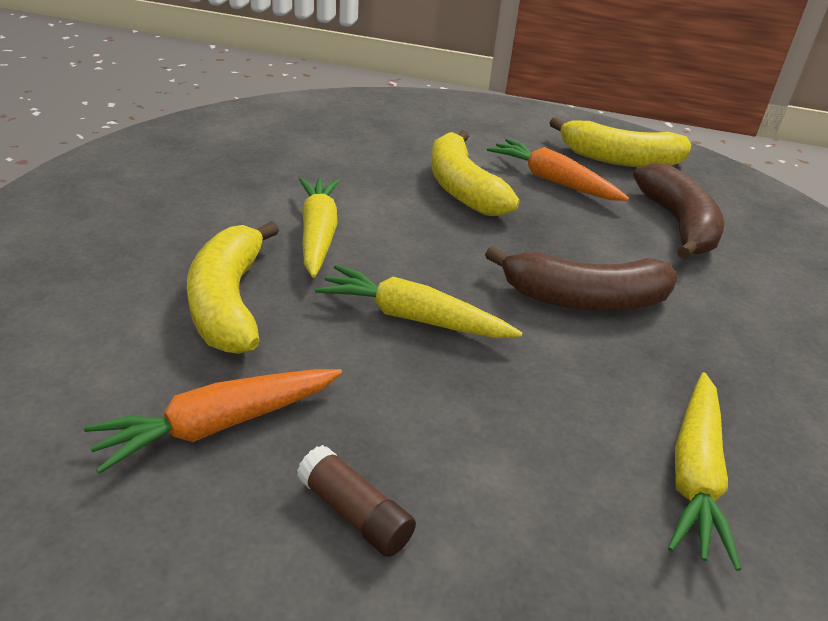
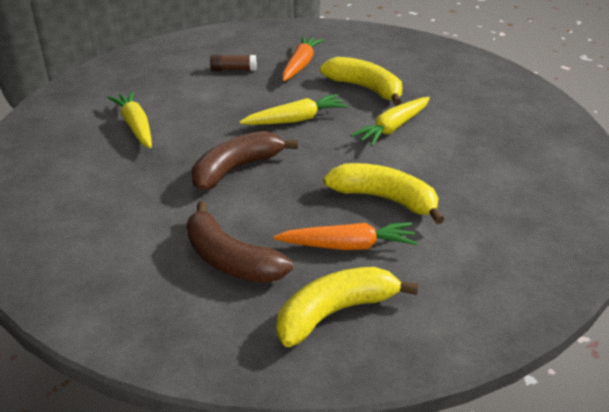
camera: 140 degrees right, 0 degrees up
(318, 234) = (393, 128): yellow carrot -> yellow carrot turned 90 degrees clockwise

